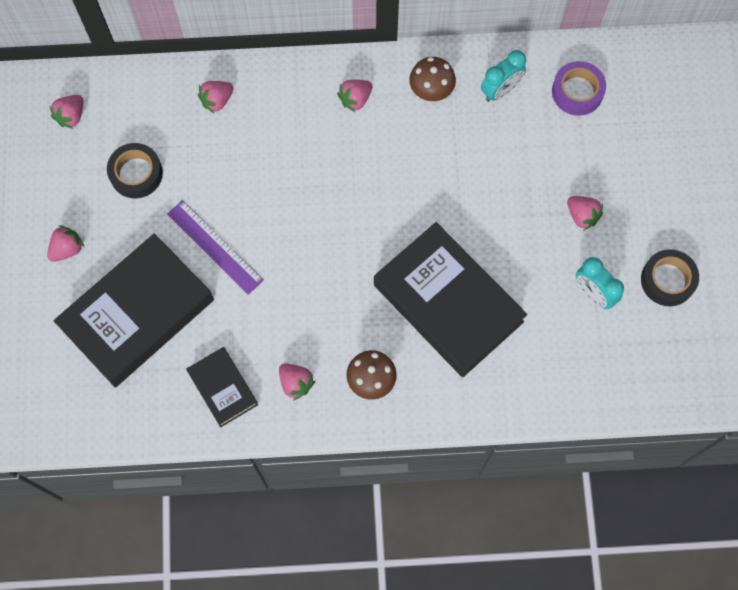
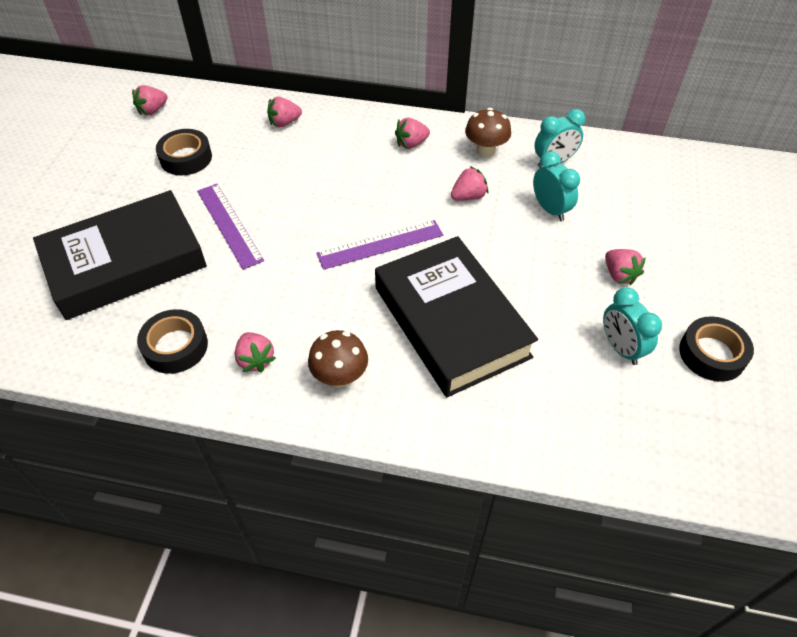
camera: 15 degrees right, 20 degrees down
(67, 249) = (91, 199): pink strawberry -> pink strawberry (468, 196)
(223, 388) = (175, 346): black book -> black tape
(363, 234) = (380, 244): none -> purple ruler
(508, 153) = (550, 209): none -> turquoise clock
(577, 92) = (631, 176): purple tape -> none

